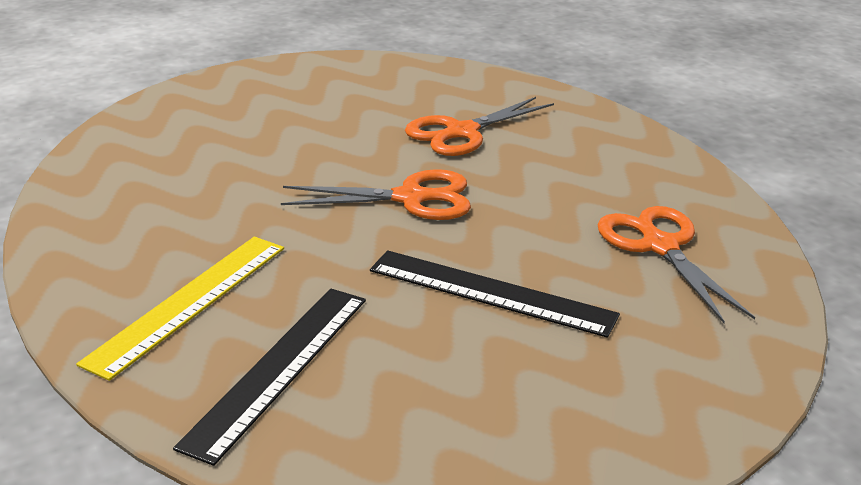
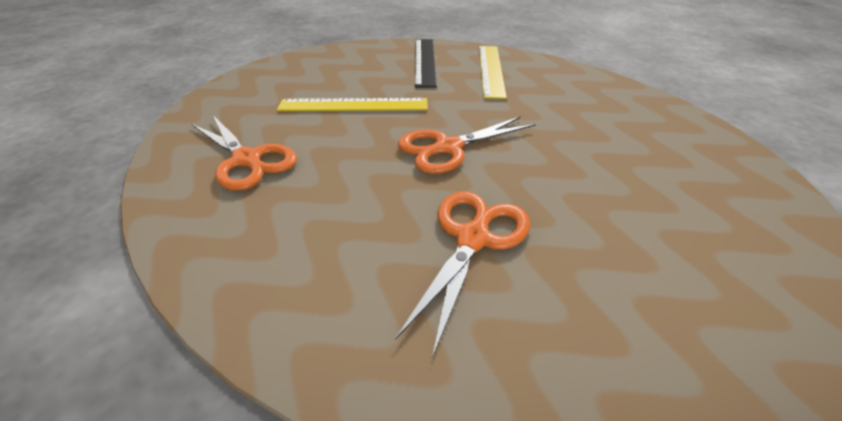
camera: 155 degrees right, 10 degrees up
(491, 292) = (353, 105): black ruler -> yellow ruler

